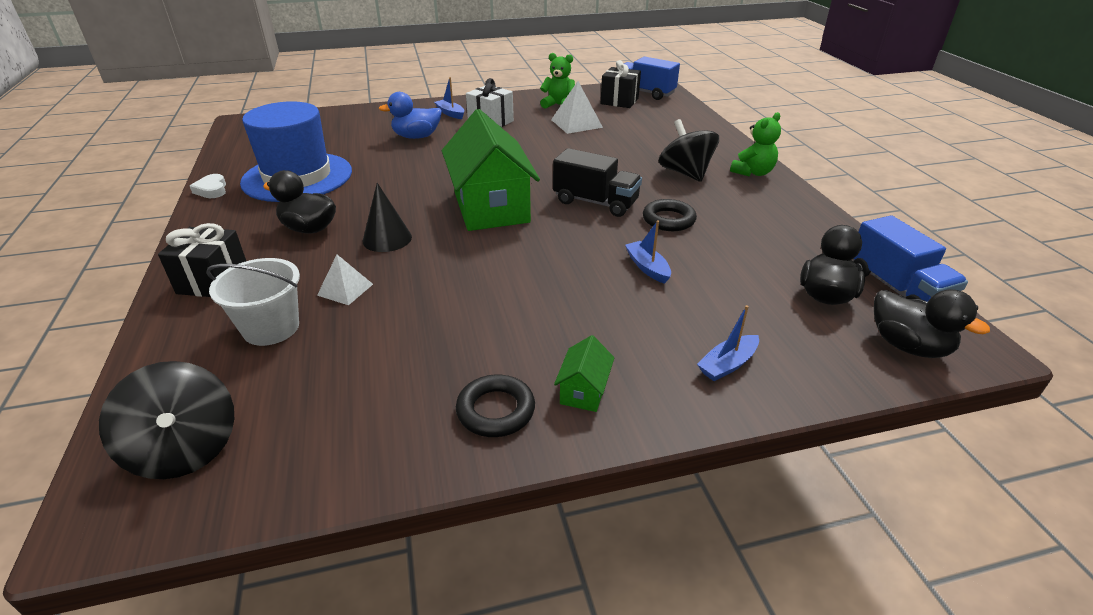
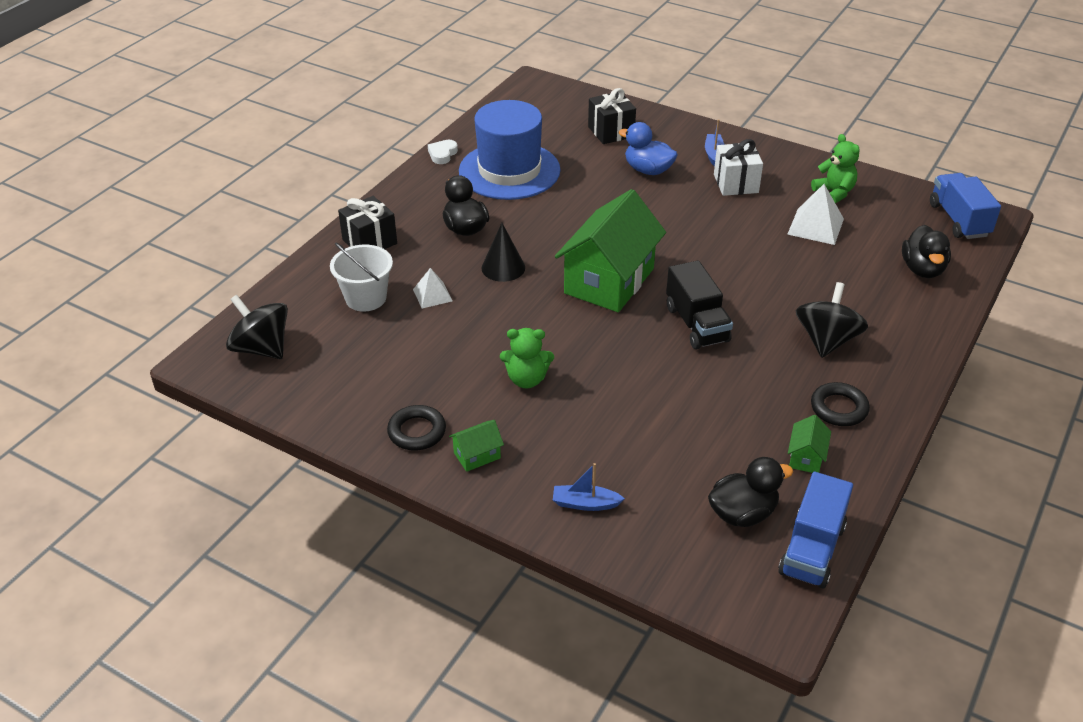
camera: 45 degrees right, 5 degrees up
(185, 449) = (261, 348): black spinning top -> black spinning top turned 120 degrees clockwise
(619, 101) = (908, 218): black gift -> black gift (611, 132)
(647, 267) = (646, 404): blue boat -> none
(668, 220) = (730, 376): black ring -> black ring (839, 408)
(753, 172) = (895, 378): green teddy bear -> green teddy bear (527, 379)
(792, 239) = (806, 457): none -> green house
(908, 346) = (732, 585): black duck -> black duck (922, 269)

